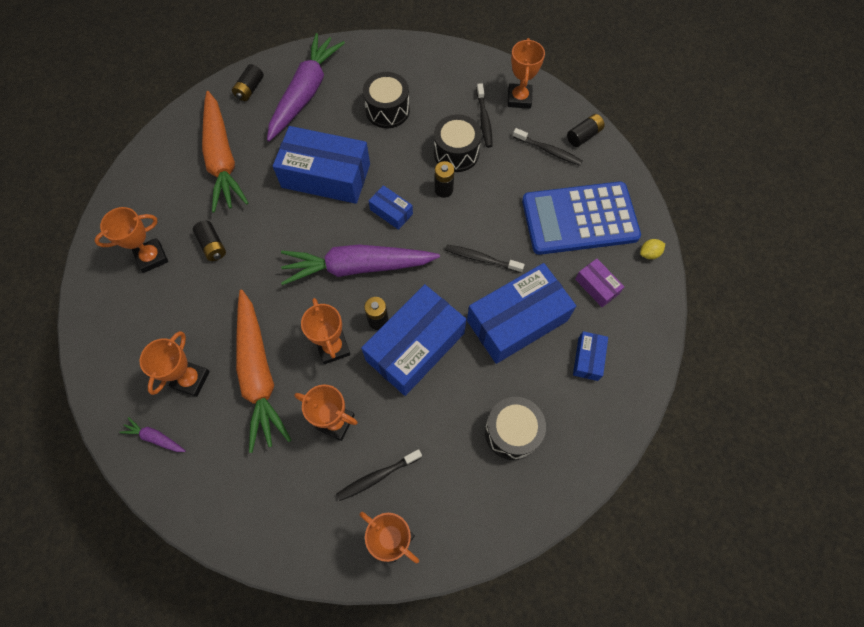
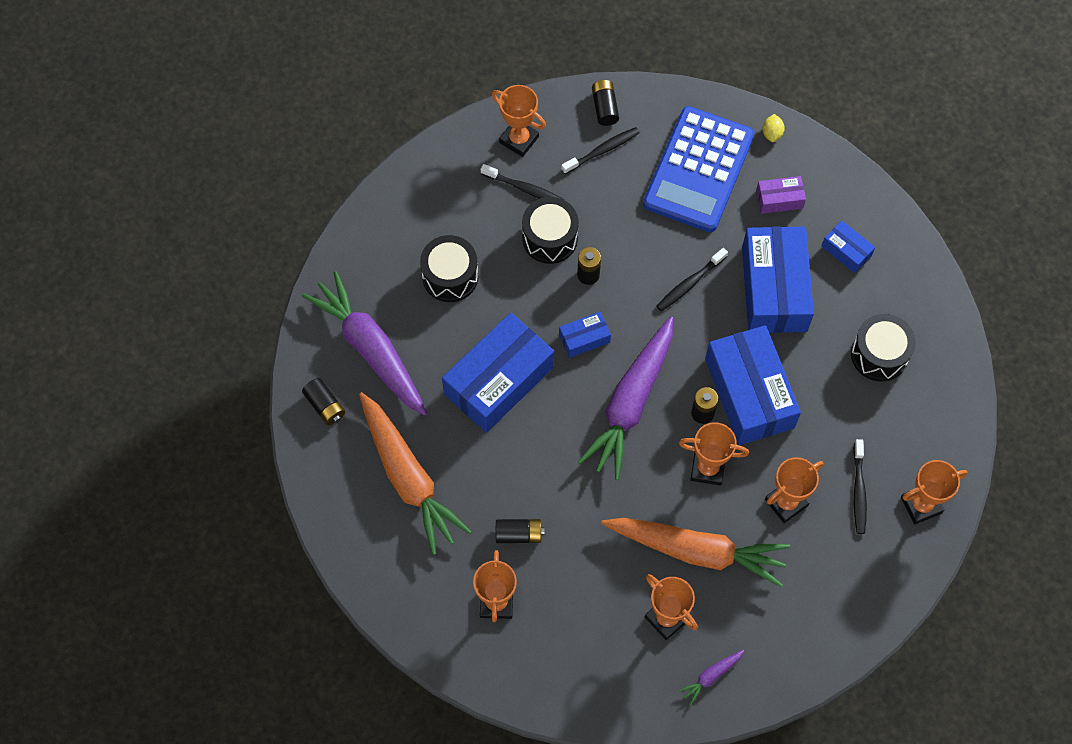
camera: 60 degrees left, 0 degrees up
(222, 159) = (408, 477): orange carrot -> orange carrot turned 45 degrees clockwise

